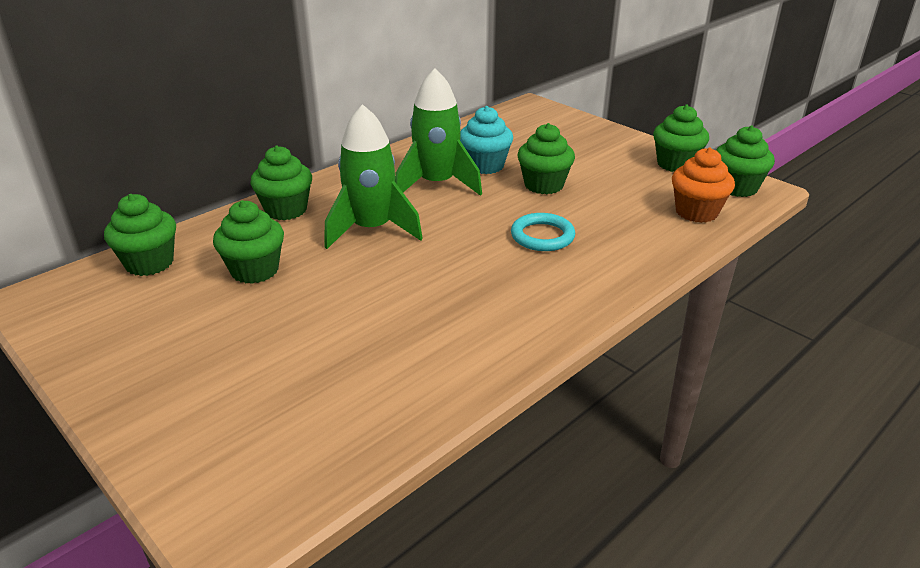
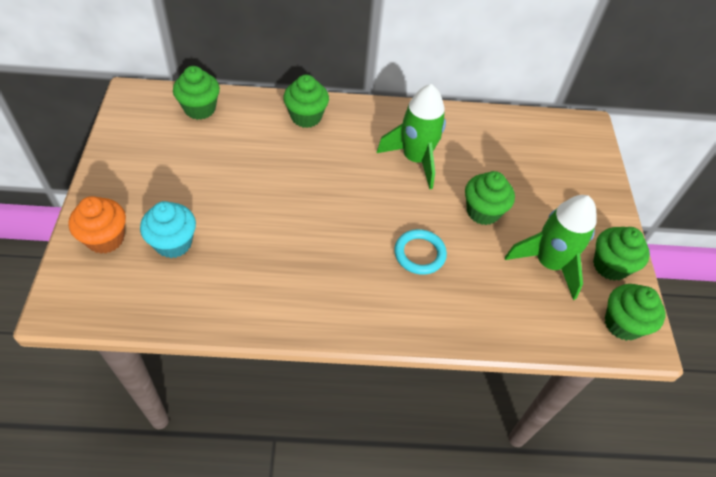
camera: 40 degrees right, 20 degrees up
(255, 270) = (238, 153): green cupcake -> none
(372, 230) = (331, 169): green rocket -> green rocket (548, 263)
(485, 166) = (469, 165): turquoise cupcake -> turquoise cupcake (173, 243)
(696, 212) = (553, 319): orange cupcake -> orange cupcake (105, 238)

